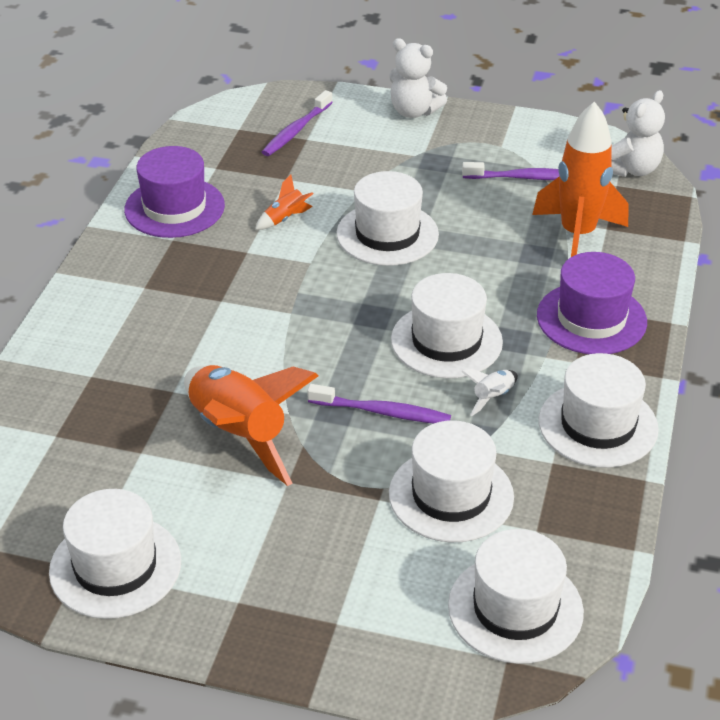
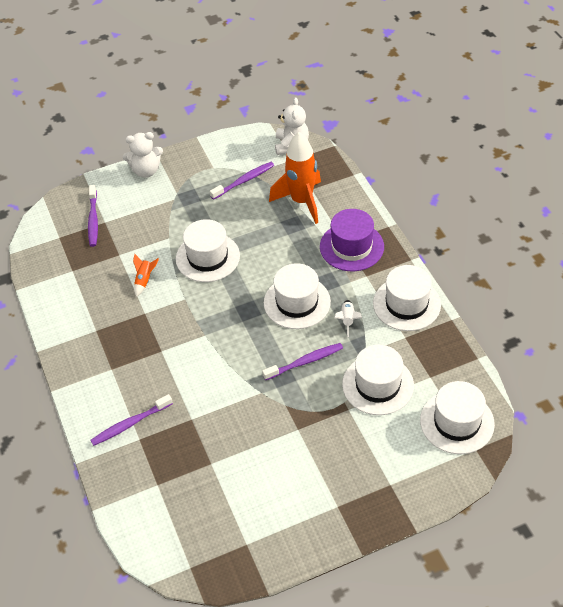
camera: 35 degrees left, 10 degrees up
(99, 354) = (130, 424): none -> purple toothbrush
(115, 566) = (263, 531): white hat -> none
(174, 208) = (76, 310): purple hat -> none
(239, 435) = (249, 420): orange rocket -> none

